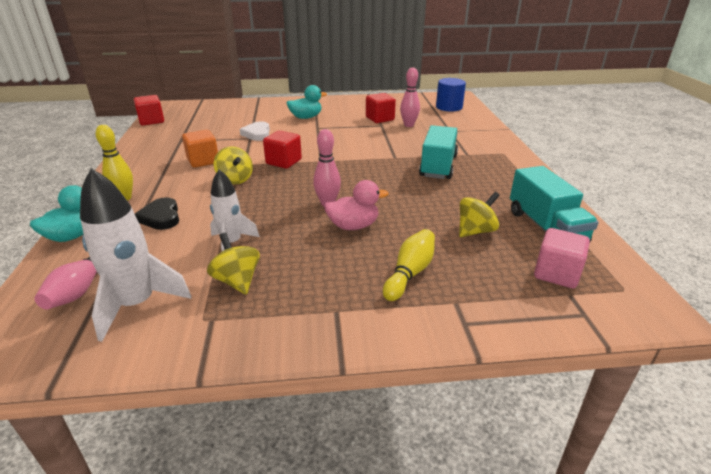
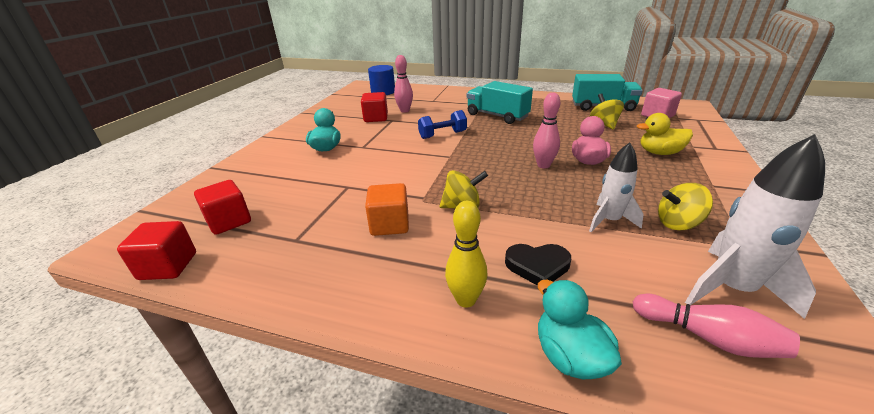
camera: 65 degrees left, 0 degrees up
(257, 134) = (341, 180): white heart -> none
(283, 162) = (437, 174): red cube -> red cube (229, 221)
(364, 150) = (442, 135): none -> blue dumbbell
(410, 273) = (659, 153): yellow bowling pin -> yellow duck

